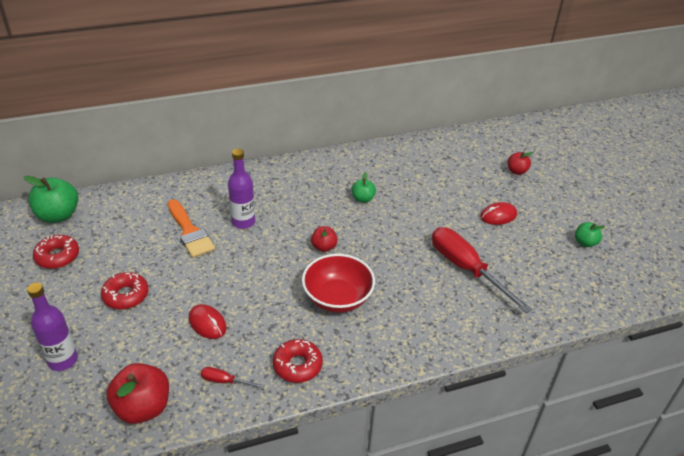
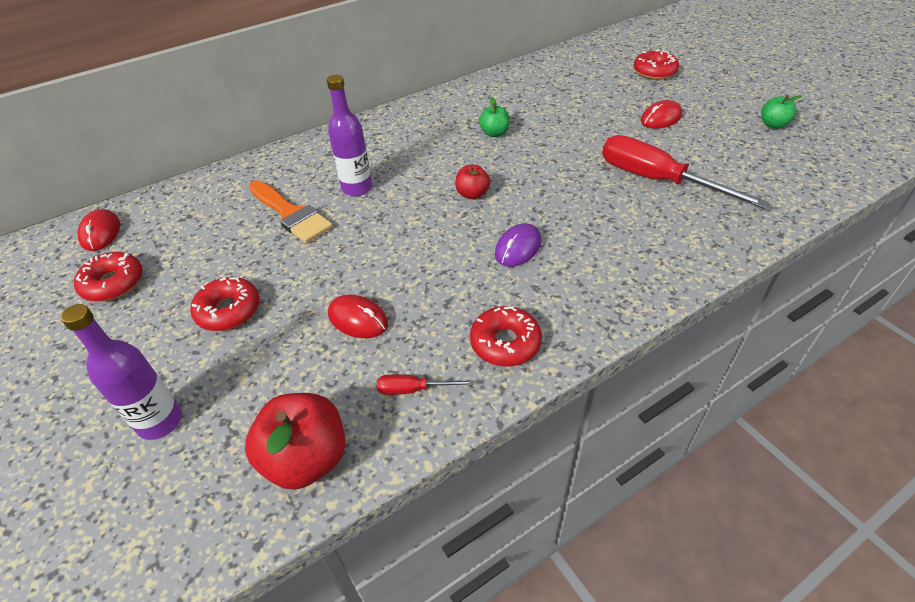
camera: 10 degrees left, 5 degrees up
(58, 215) = (100, 233): green apple -> red mouse
(337, 298) = (518, 248): red bowl -> purple mouse
(516, 171) = (654, 72): red apple -> red donut

